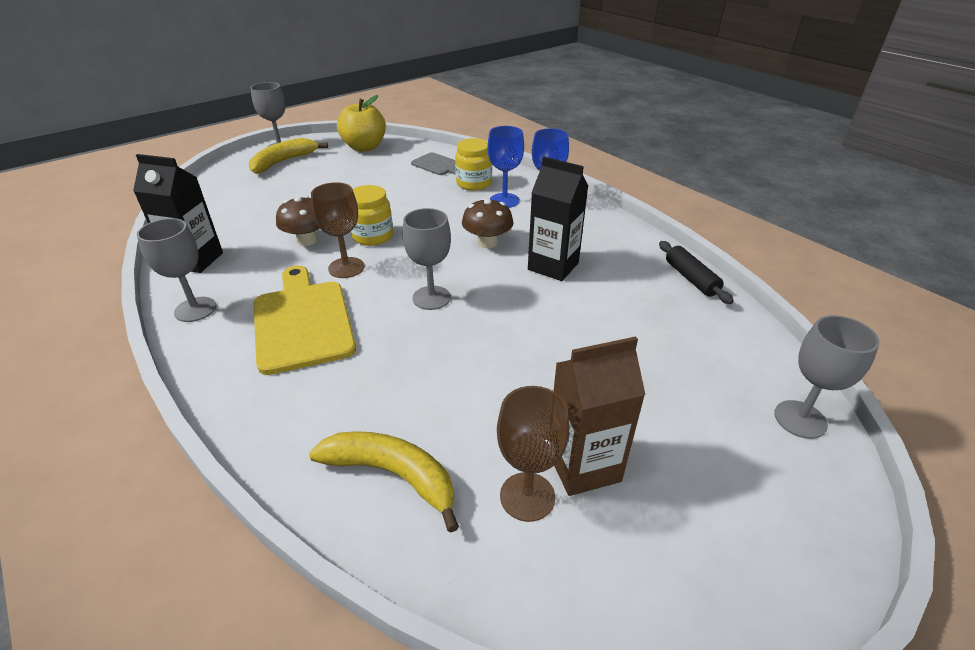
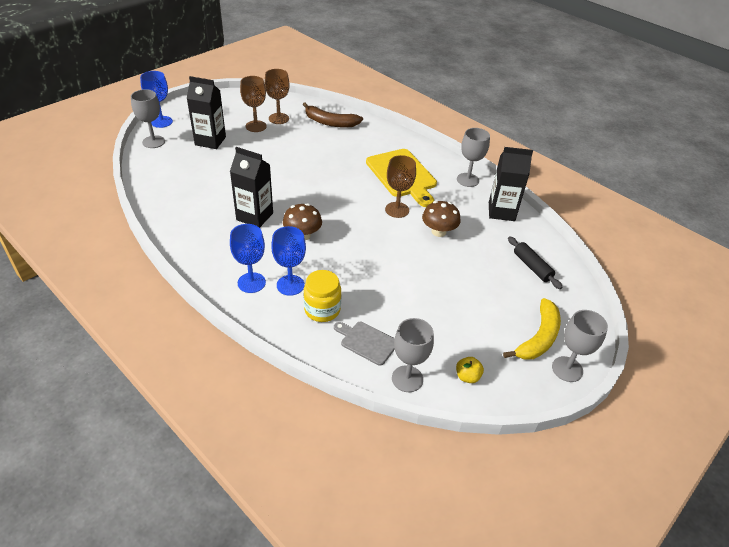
camera: 170 degrees right, 5 degrees up
(364, 147) = (467, 377): yellow apple -> yellow apple, size x0.46
(372, 236) = (392, 237): yellow jar -> none
(393, 474) = (330, 122): yellow banana -> brown banana
(431, 298) = (334, 191): grey goblet -> grey goblet (407, 379)
(583, 466) = (256, 126): brown carton -> brown goblet
(676, 418) = (210, 141): none -> black carton
(691, 278) = (160, 210): black rolling pin -> black rolling pin (532, 267)
(831, 492) = (161, 122): none -> blue goblet

